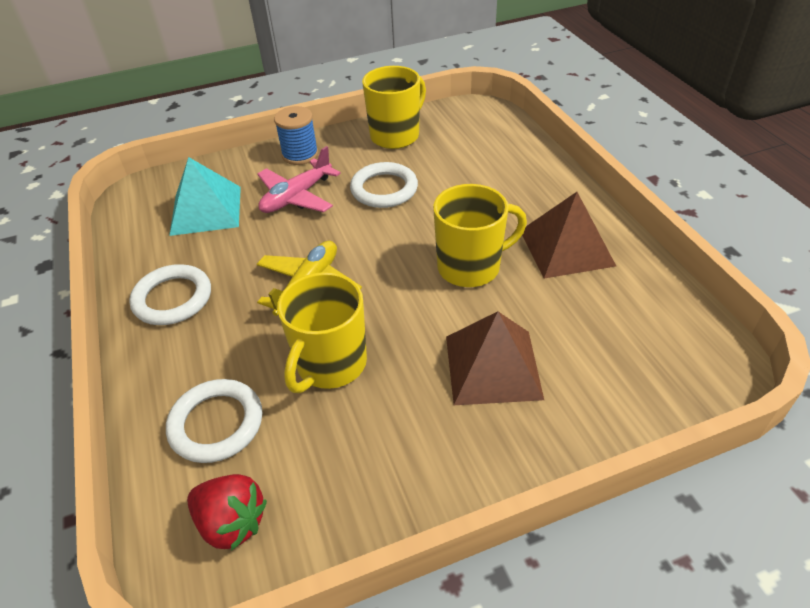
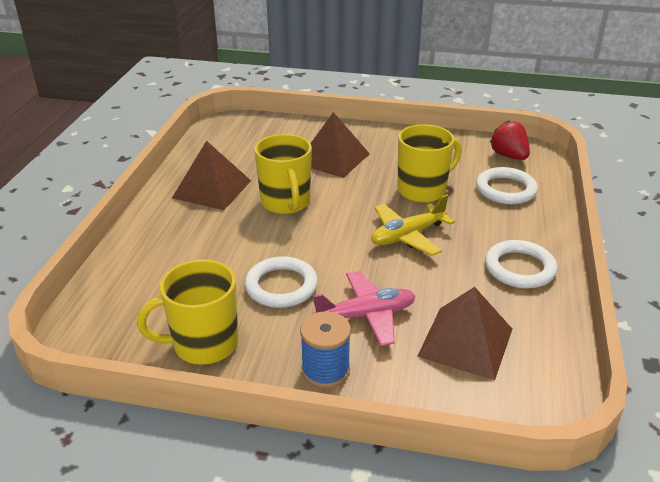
camera: 150 degrees left, 10 degrees down
(206, 210) = (466, 342): turquoise pyramid -> brown pyramid
(470, 267) = (286, 203): yellow mug -> yellow mug turned 120 degrees counterclockwise

